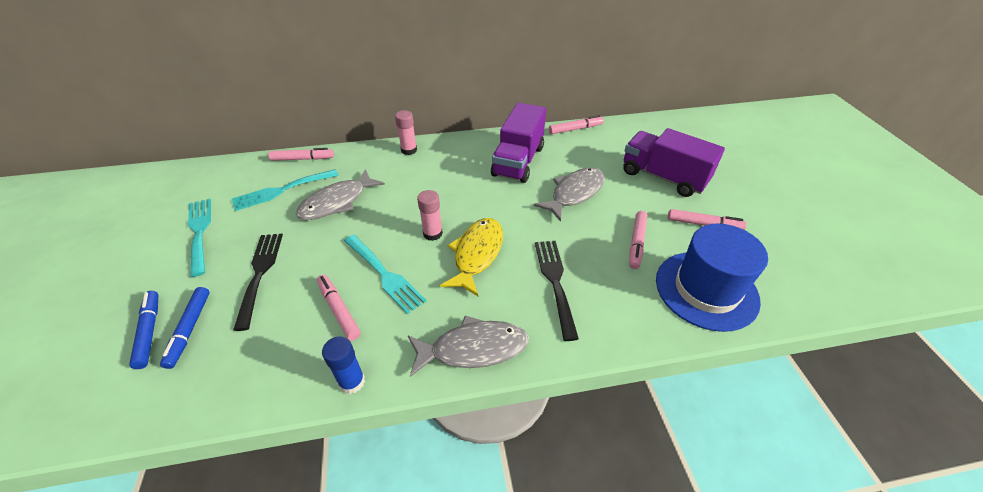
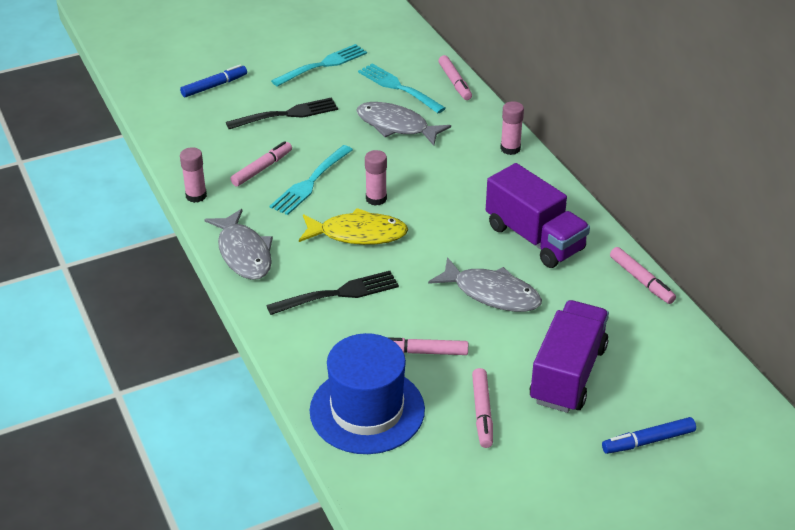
camera: 75 degrees right, 5 degrees down
(190, 329) = (221, 103): blue marker -> blue marker (648, 441)
(352, 382) = (196, 196): blue glue stick -> pink glue stick
(518, 161) = (534, 238): purple truck -> purple truck turned 135 degrees counterclockwise

